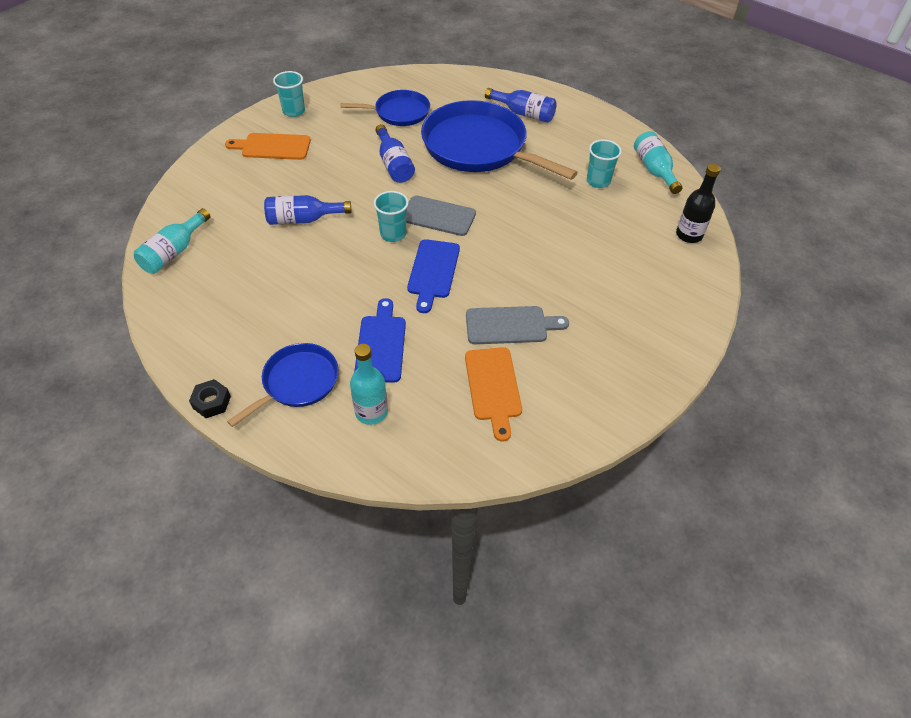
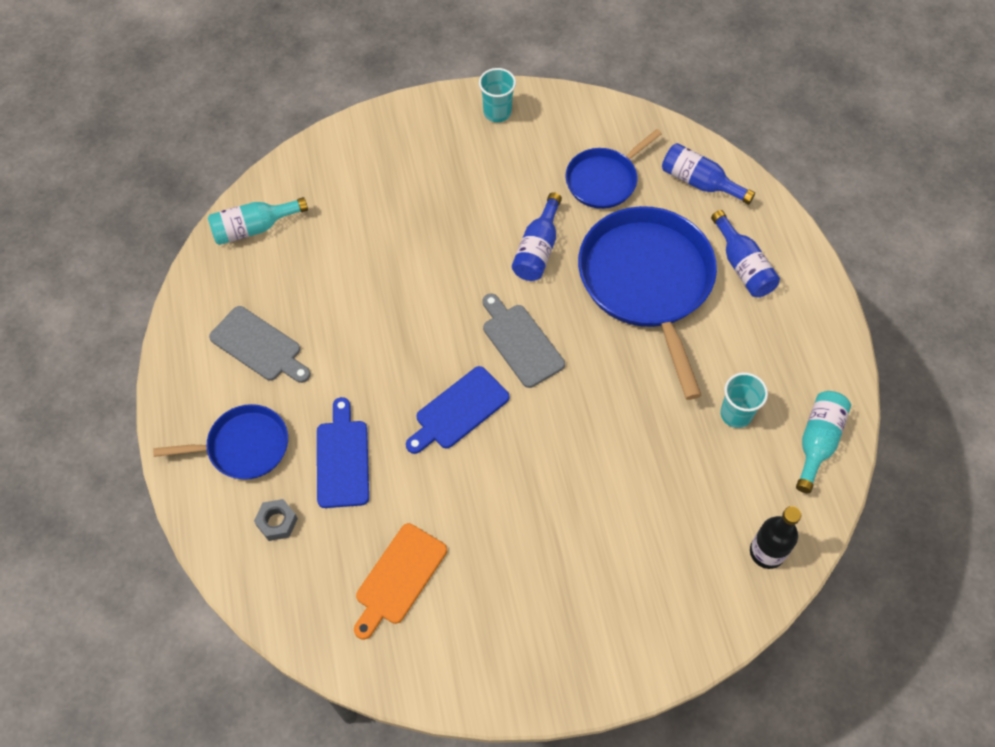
camera: 40 degrees right, 10 degrees up
(211, 402) = (164, 416): black nut -> none
(272, 147) = (438, 150): orange cutting board -> none
(303, 219) = (393, 264): blue bottle -> blue bottle (699, 182)
(371, 412) = (277, 522): turquoise bottle -> grey nut
(381, 345) = (342, 459): blue cutting board -> blue cutting board turned 45 degrees counterclockwise
(393, 234) = (460, 339): turquoise cup -> none
(399, 112) = (604, 180): blue pan -> blue pan turned 105 degrees clockwise
(510, 325) = (475, 524): grey cutting board -> grey cutting board (259, 346)

